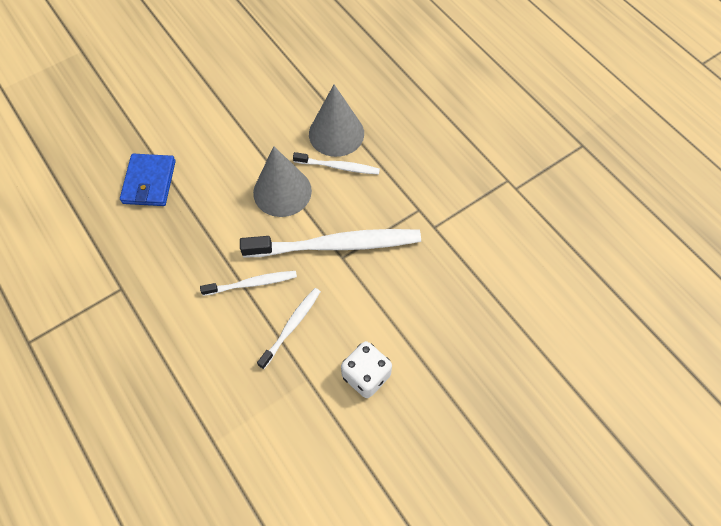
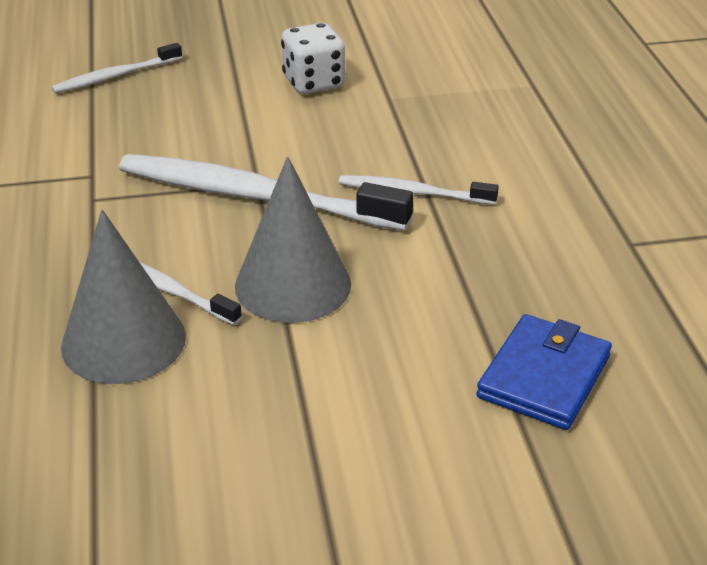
camera: 155 degrees left, 25 degrees down
(291, 326) = (380, 140): white toothbrush -> white toothbrush (115, 76)

